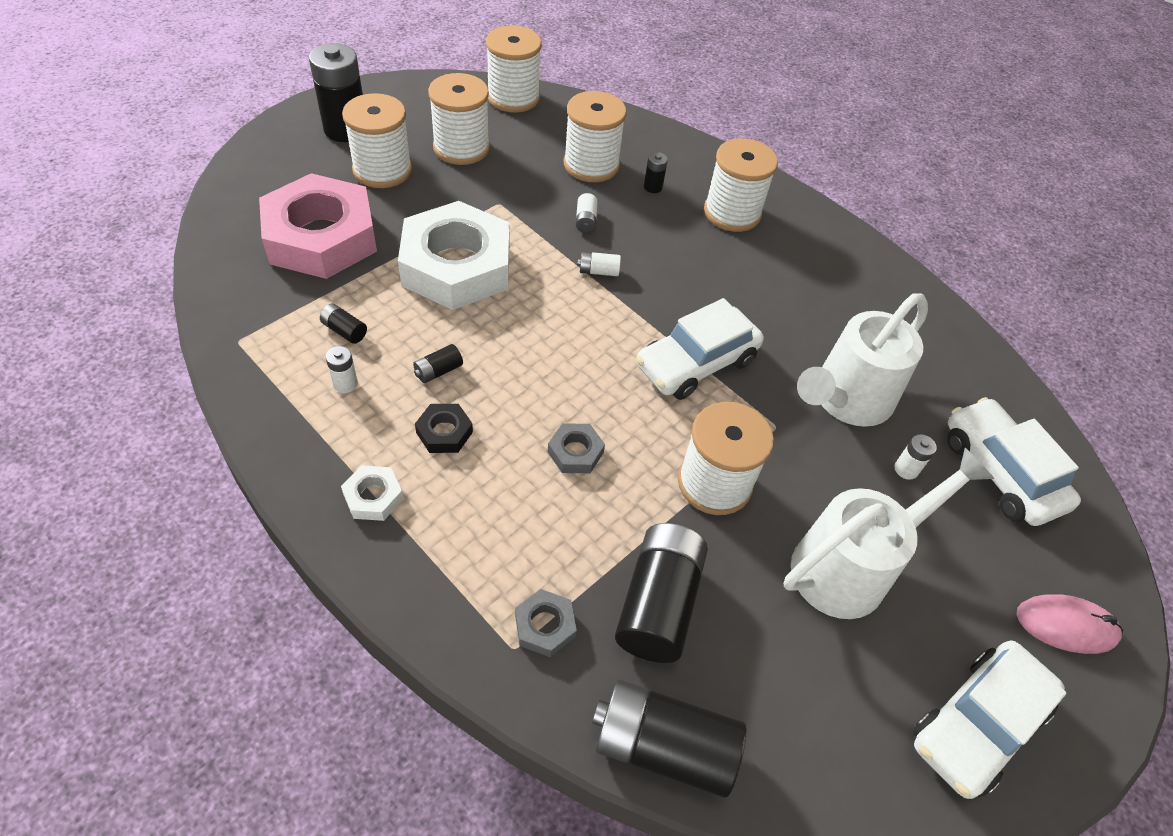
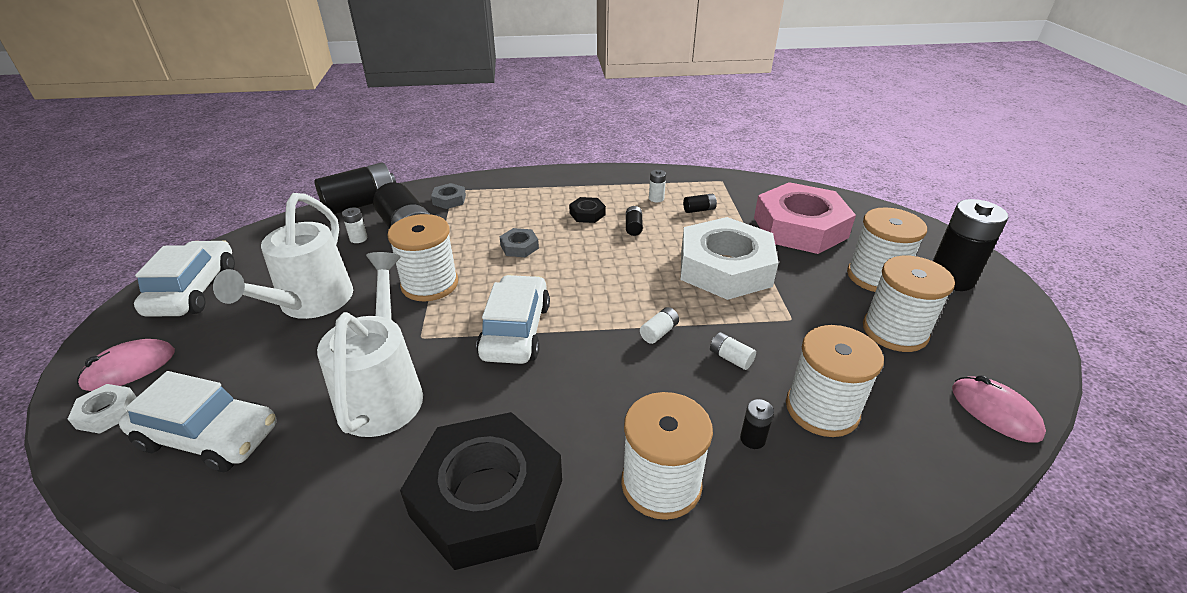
camera: 135 degrees right, 15 degrees down
(373, 497) = (574, 184): white nut -> white nut (107, 413)
(513, 97) = (995, 412): white spool -> pink mouse
(833, 281) = (487, 498): none -> black nut
(906, 469) = (300, 379): white battery -> white battery (358, 238)

